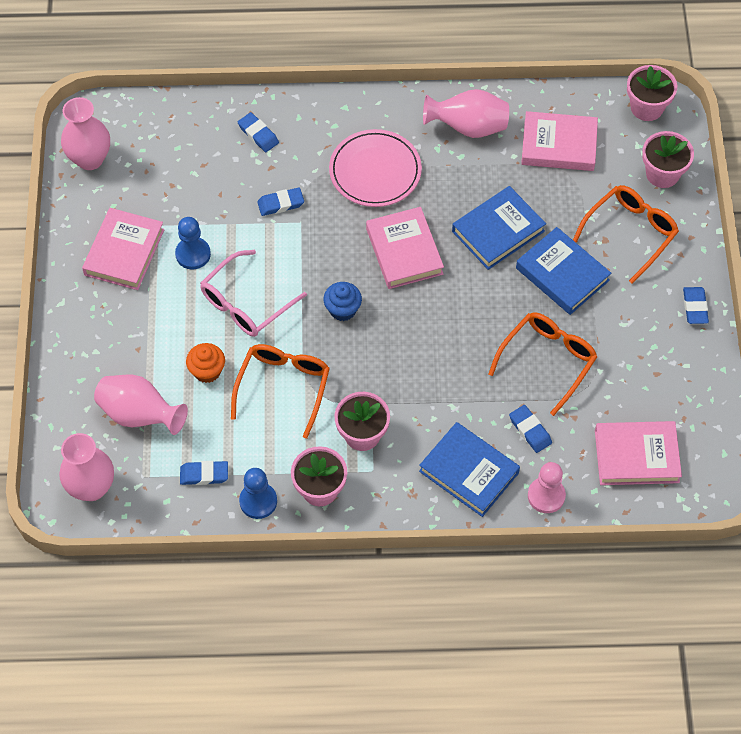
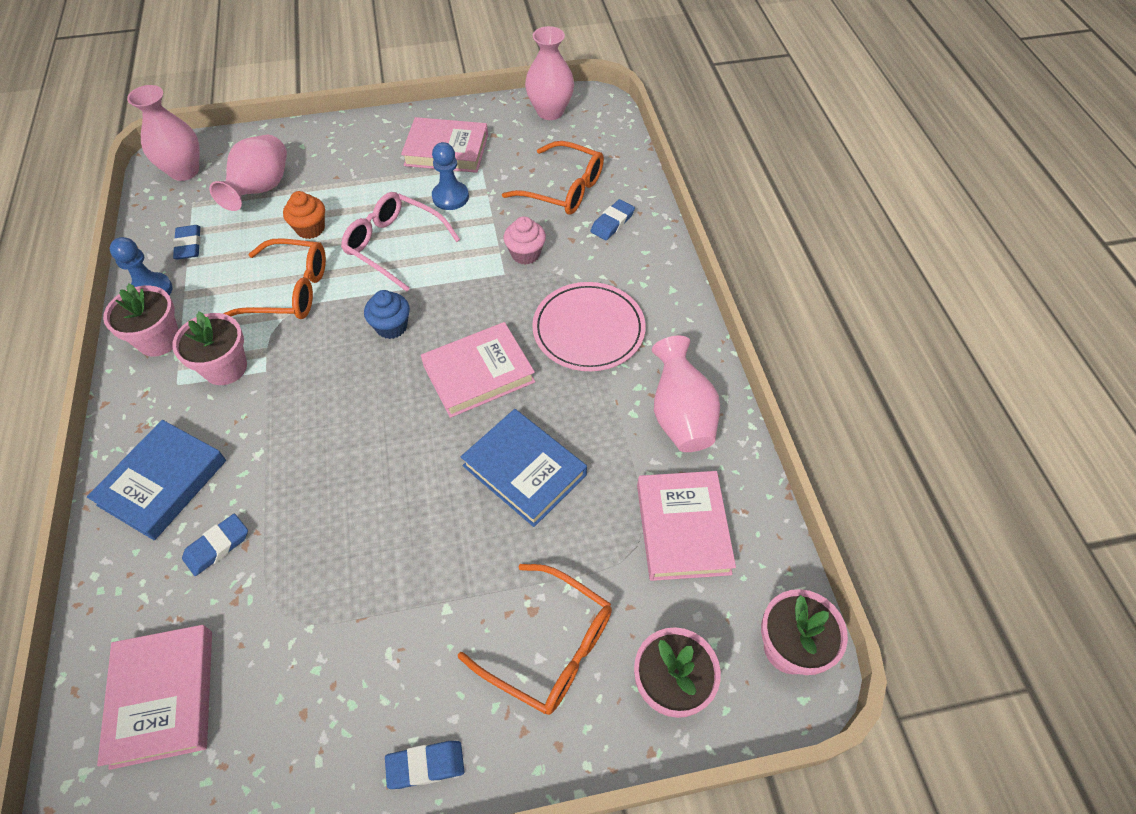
camera: 80 degrees right, 5 degrees down
(280, 204) = (525, 254): blue eraser -> pink cupcake
(546, 496) = (115, 578): pink pawn -> none
(548, 360) = (325, 556): orange glasses -> orange glasses (564, 189)
(562, 274) = (466, 558): blue book -> none

